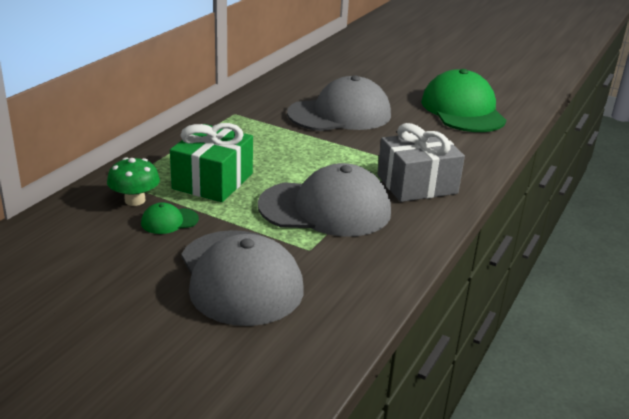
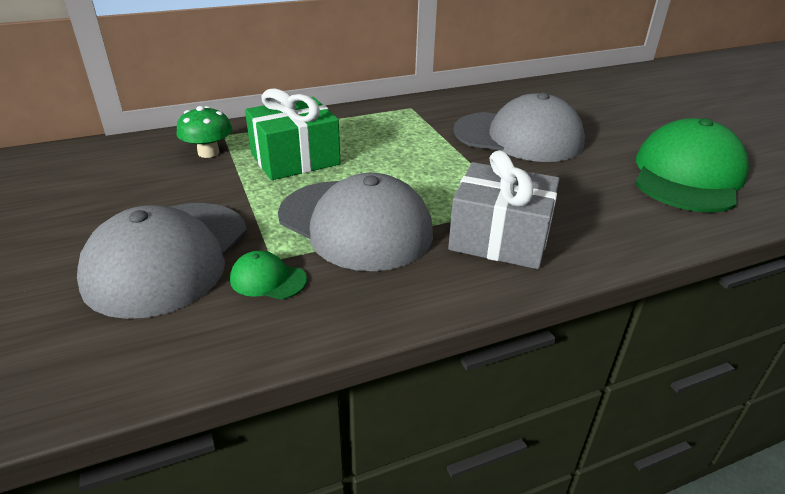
camera: 40 degrees right, 5 degrees up
(169, 221) = (203, 180): green cap -> green cap (268, 279)

